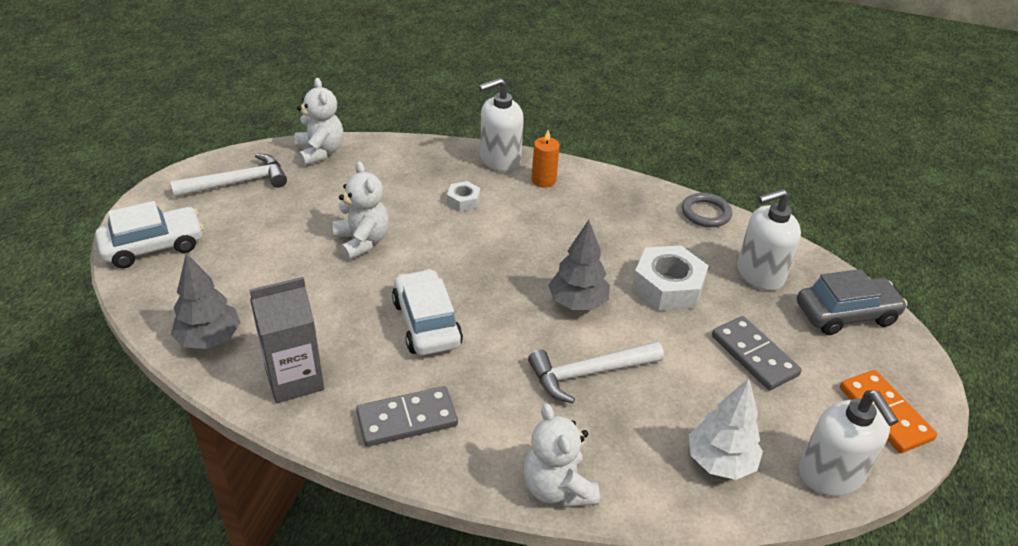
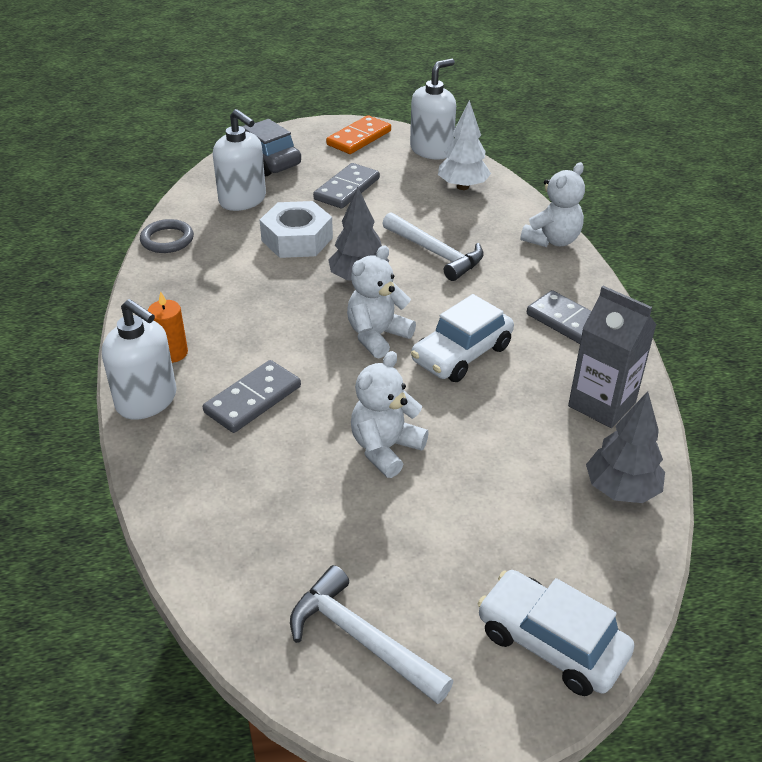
camera: 115 degrees left, 0 degrees up
(320, 152) = (229, 585): white teddy bear -> white teddy bear (377, 336)
(463, 201) = (253, 399): white nut -> grey domino

